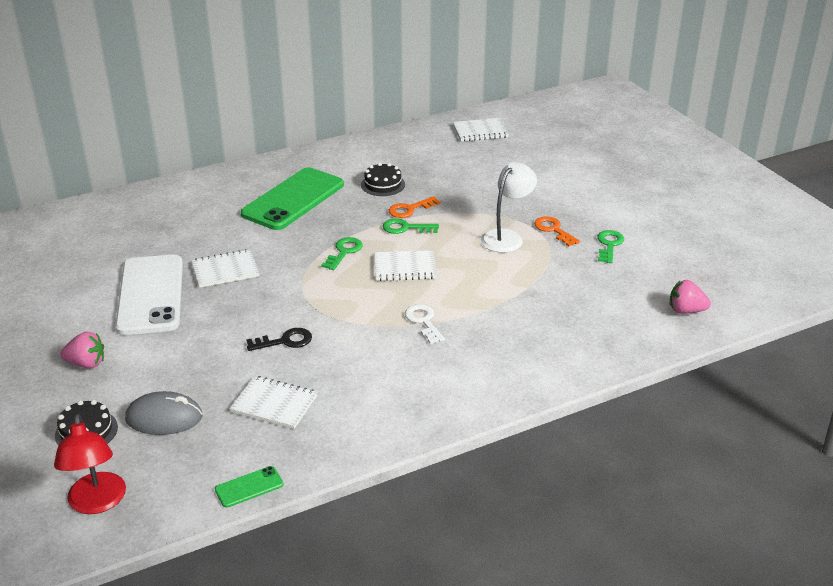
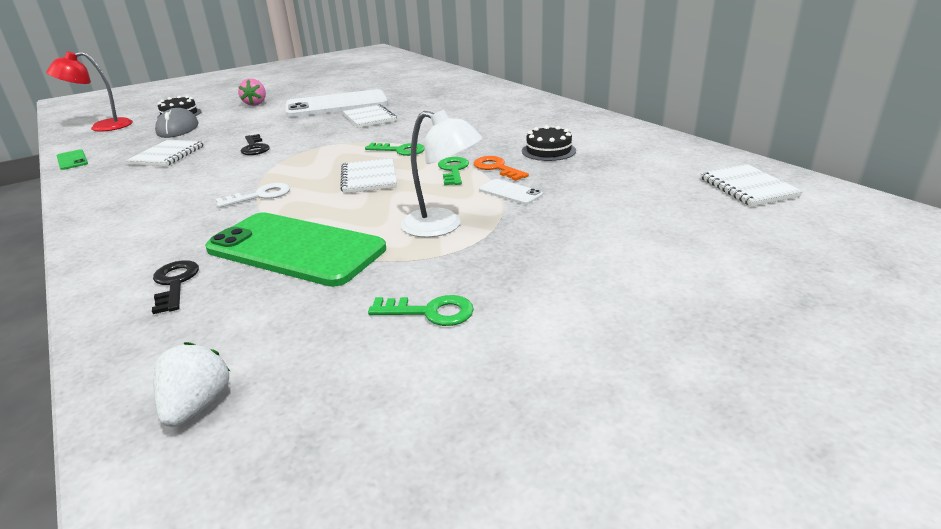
camera: 85 degrees right, 5 degrees down
(293, 199) = (497, 122): green phone -> green phone (296, 249)
(459, 208) = (510, 192): none -> white phone
(553, 230) = (469, 259): orange key -> none
(568, 341) = (175, 283): none -> black key
(686, 311) = (197, 406): pink strawberry -> white strawberry

